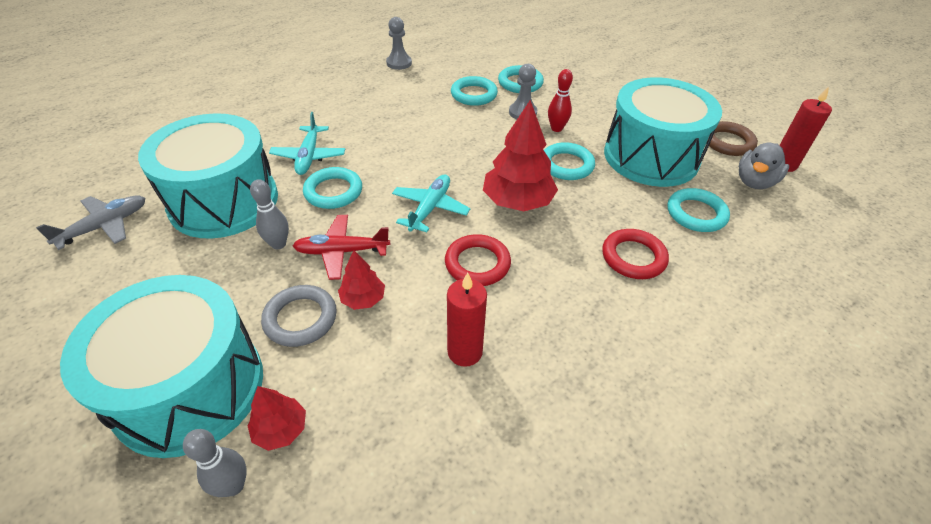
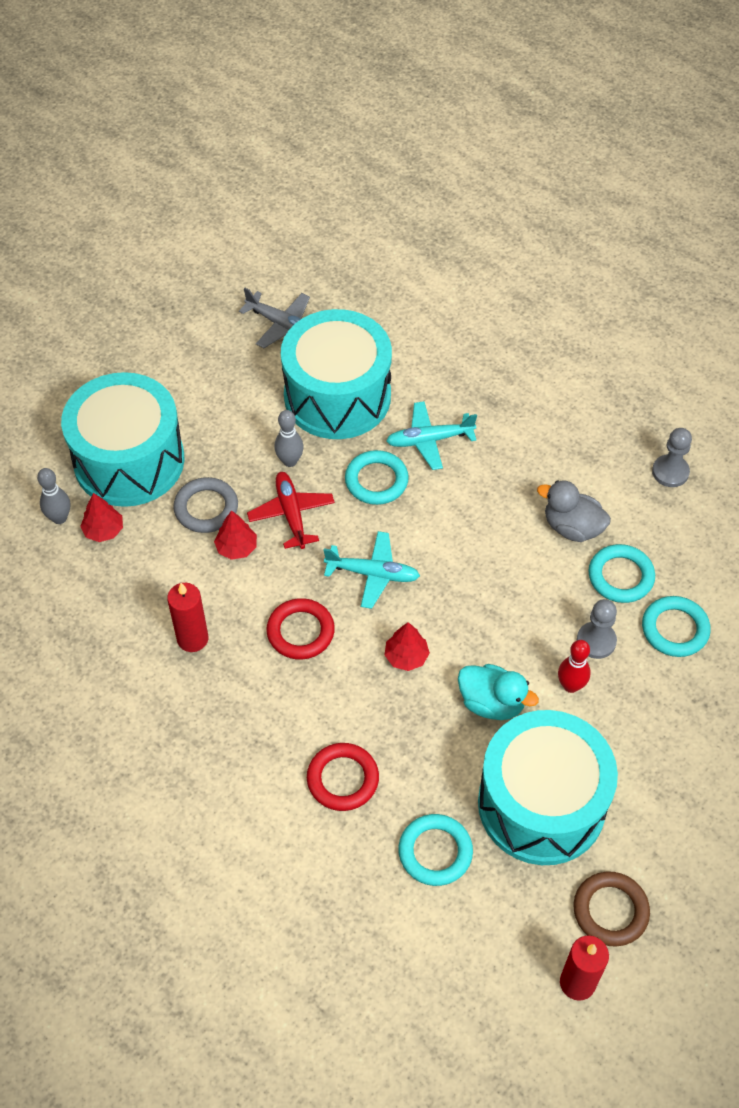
camera: 80 degrees right, 10 degrees up
(517, 202) = (406, 656): red tree -> red tree, size x0.53
(566, 165) = (492, 703): turquoise ring -> turquoise duck
(754, 182) = (522, 934): grey duck -> grey duck (572, 527)

